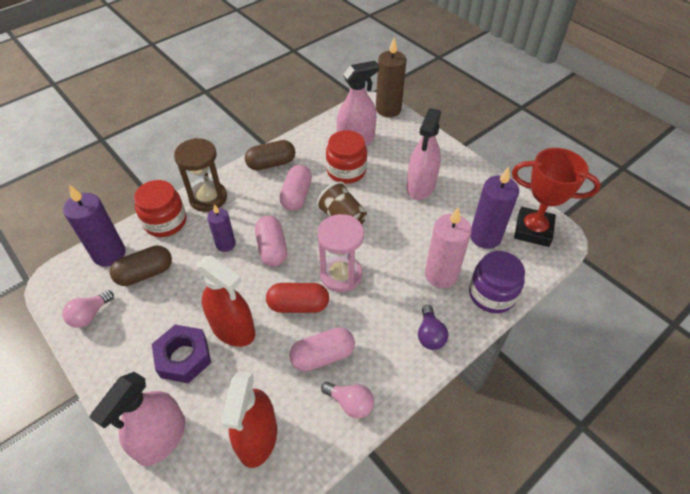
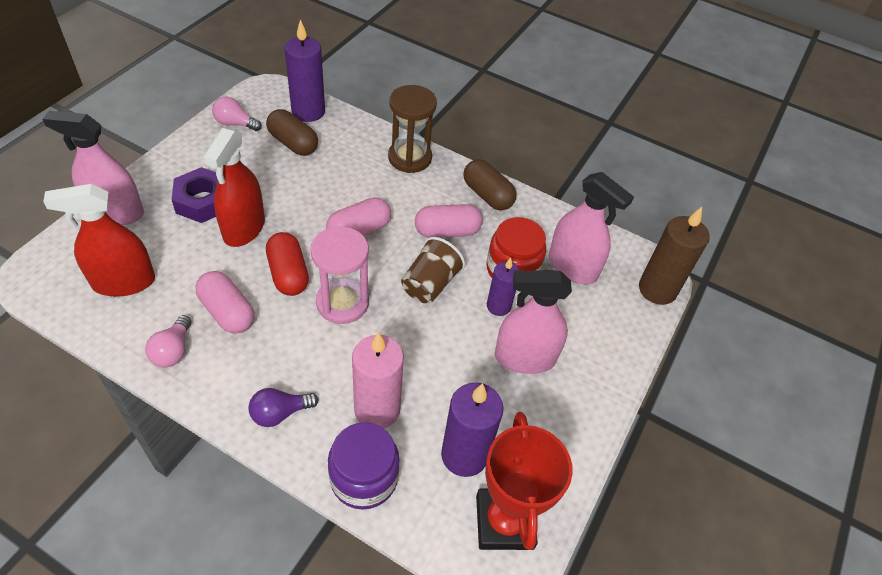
camera: 65 degrees right, 0 degrees up
(165, 222) = (363, 136): red jar -> none
(225, 244) = (351, 191): purple candle -> purple candle (498, 306)

